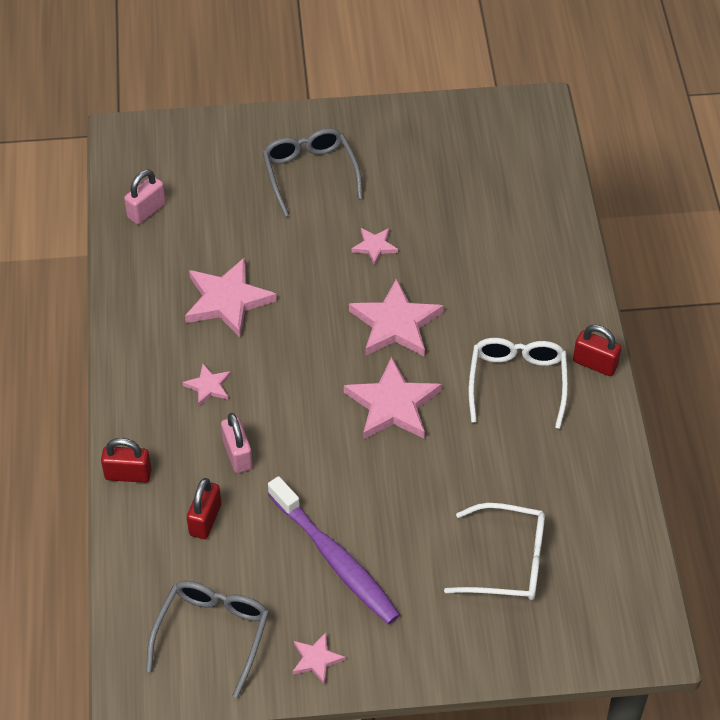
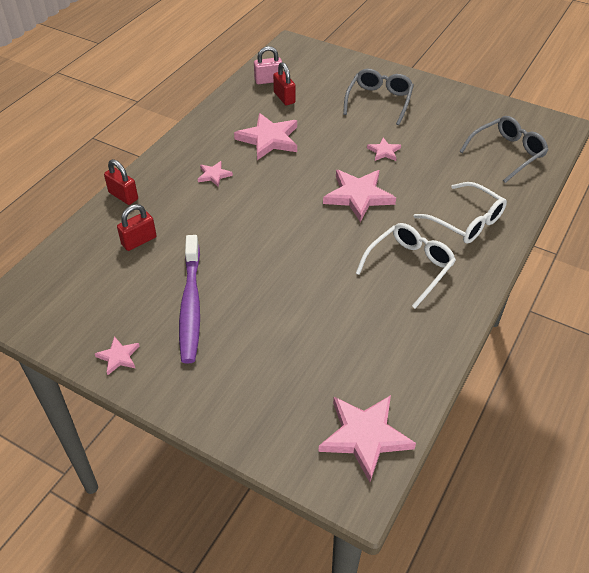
camera: 35 degrees right, 5 degrees down
(213, 634) = (76, 305): grey glasses -> grey glasses (507, 153)
(237, 455) = (193, 217): pink padlock -> none
(392, 405) = (313, 238): pink star -> pink star (364, 436)
(508, 562) = (301, 372): white glasses -> white glasses (466, 221)
(595, 364) = (476, 283): red padlock -> red padlock (284, 98)

